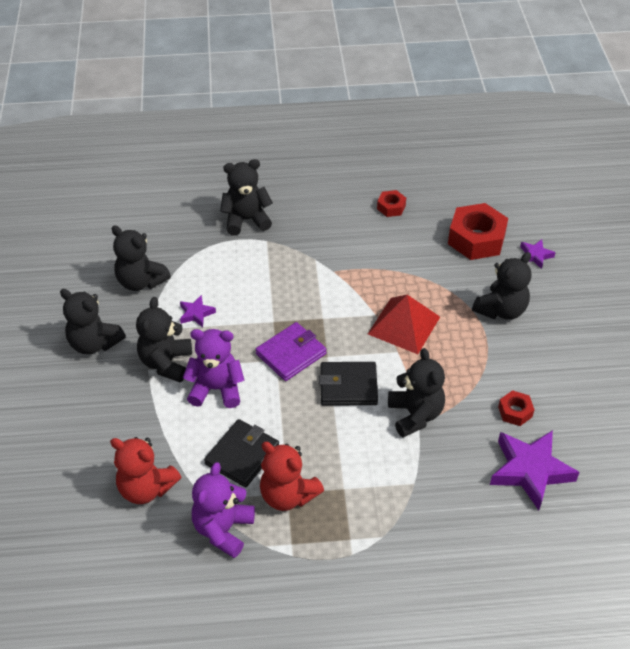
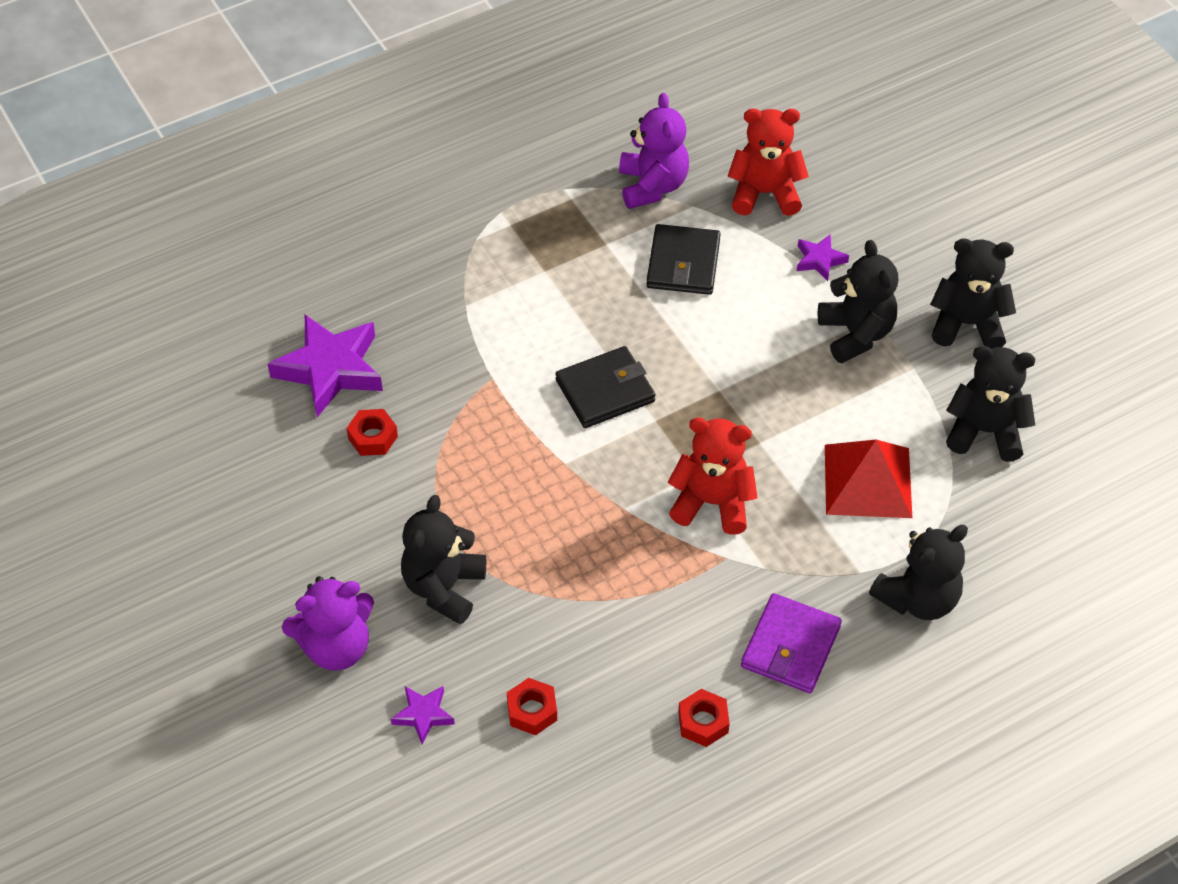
camera: 155 degrees right, 5 degrees up
(196, 314) = (871, 413): purple star -> purple star (819, 260)
(216, 389) = (768, 325): purple teddy bear -> purple teddy bear (336, 647)
(288, 495) = (604, 242): red teddy bear -> red teddy bear (712, 503)
(291, 354) = (705, 406): purple wallet -> purple wallet (790, 646)
(404, 325) = (575, 507): red pyramid -> red pyramid (868, 480)
(415, 415) = (501, 386): black teddy bear -> none
(476, 239) = (532, 711): red nut -> red nut, size x0.50

